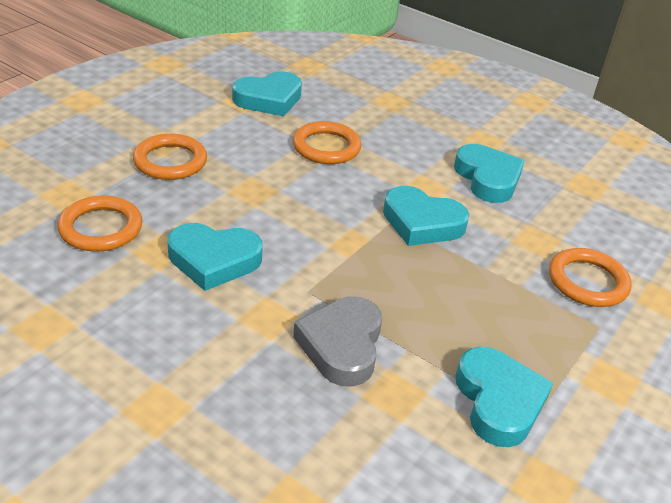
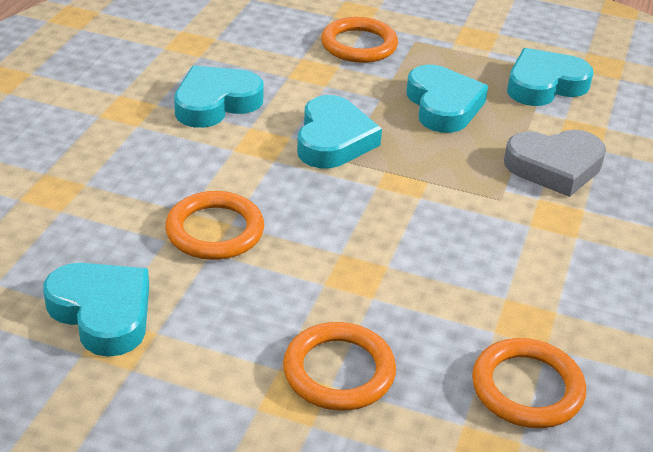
camera: 105 degrees left, 0 degrees up
(213, 260) = (508, 274): turquoise heart -> turquoise heart (443, 105)

